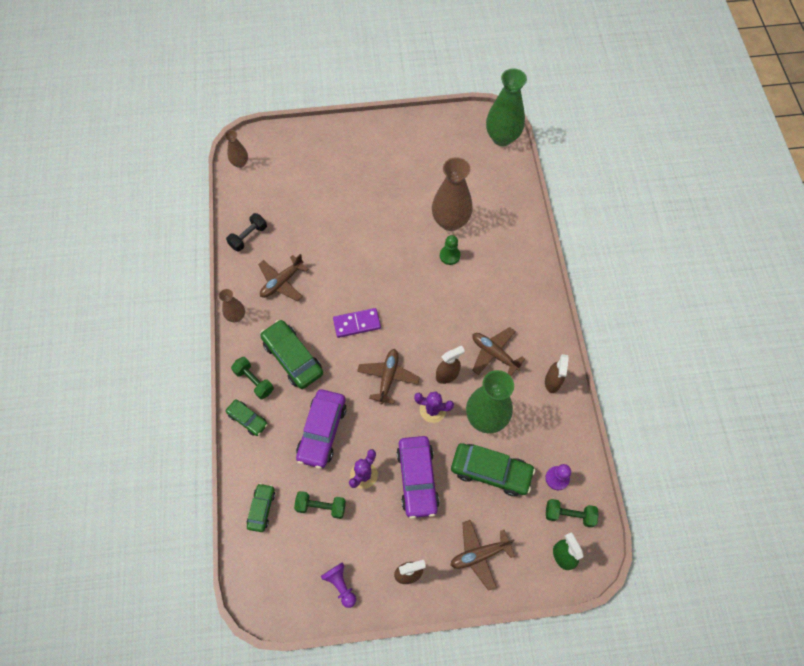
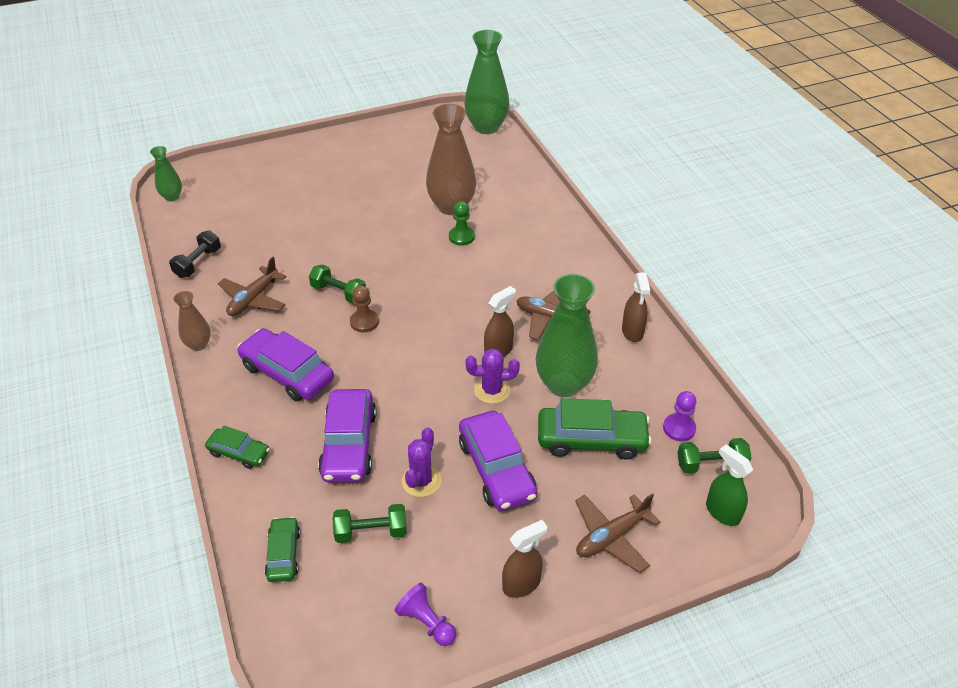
camera: 15 degrees left, 20 degrees down
(240, 163) = (172, 197): brown vase -> green vase
(254, 381) = (239, 408): green dumbbell -> green dumbbell (339, 293)
(293, 358) = (287, 373): green car -> purple car
(357, 323) = (364, 322): purple domino -> brown pawn
(388, 377) = (422, 368): brown plane -> none

